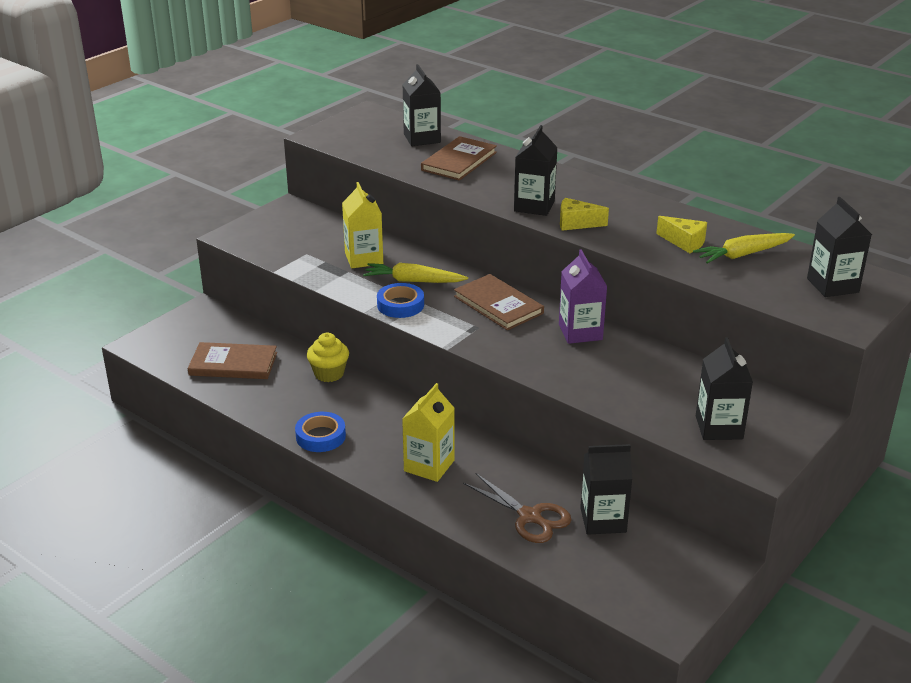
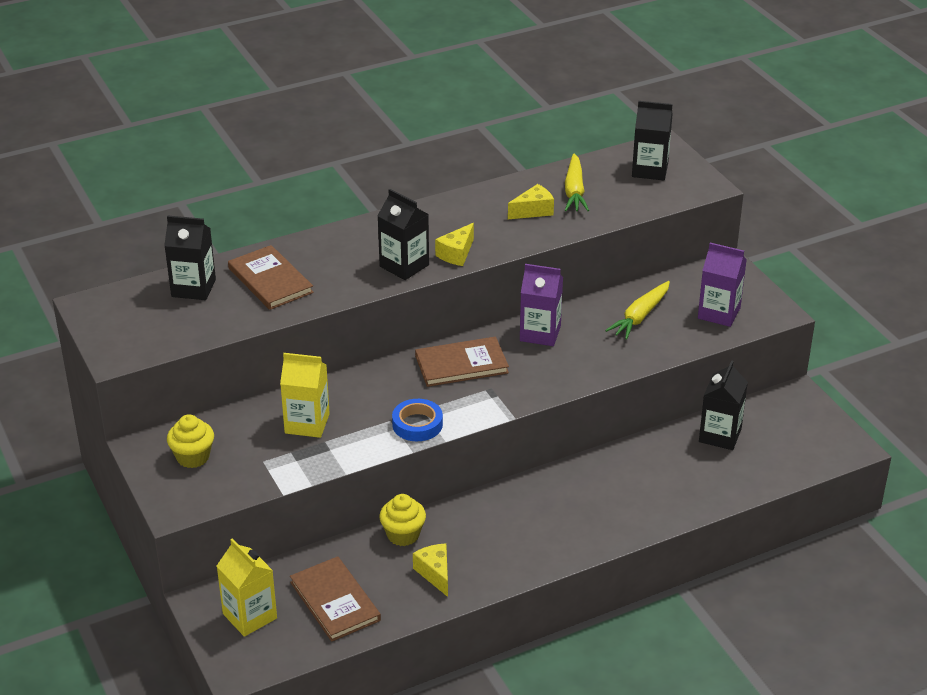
camera: 65 degrees left, 5 degrees up
(233, 364) = (335, 601): brown book -> brown book turned 60 degrees counterclockwise
(291, 226) = (193, 457): none -> yellow cupcake
(292, 402) = (435, 573): none -> yellow cheese
(320, 436) = (506, 568): blue tape -> none
(413, 281) = (378, 403): yellow carrot -> yellow carrot (640, 316)
(429, 466) = (593, 510): yellow carton -> yellow carton (250, 616)
(529, 517) = (694, 473): brown scissors -> none
(719, 427) = (719, 313): black carton -> purple carton

